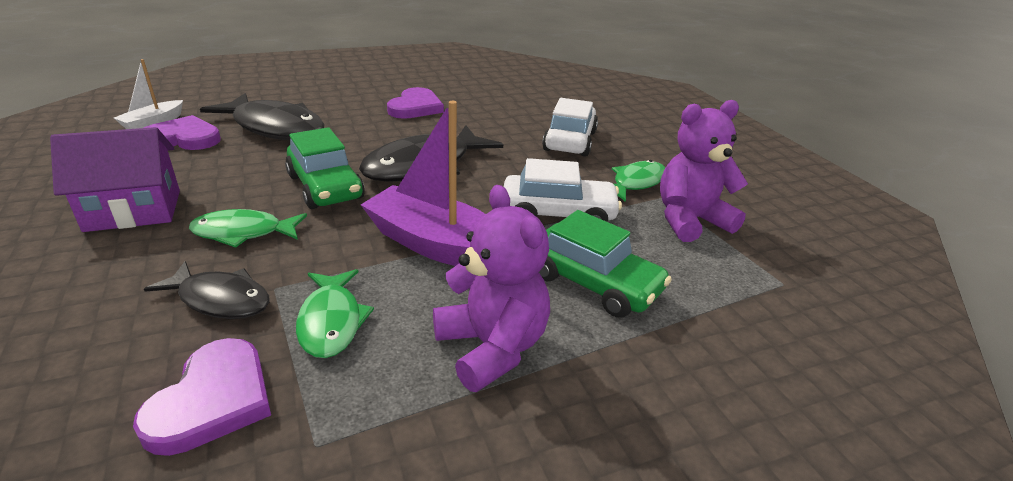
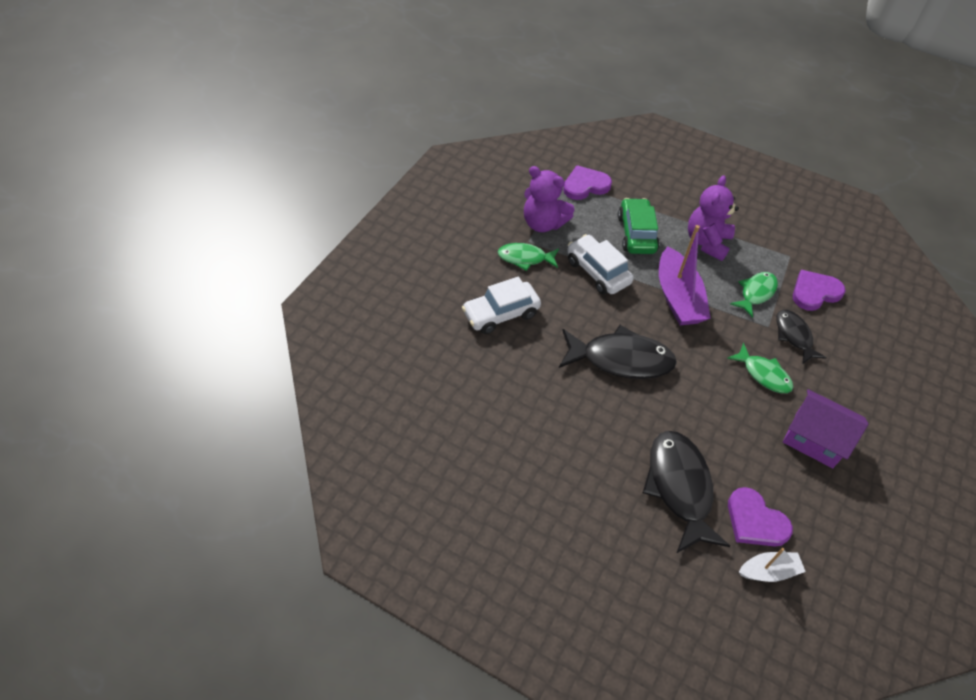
camera: 130 degrees left, 20 degrees up
(325, 187) = (696, 382): green car -> none
(415, 107) = (547, 438): purple heart -> purple heart (585, 185)

